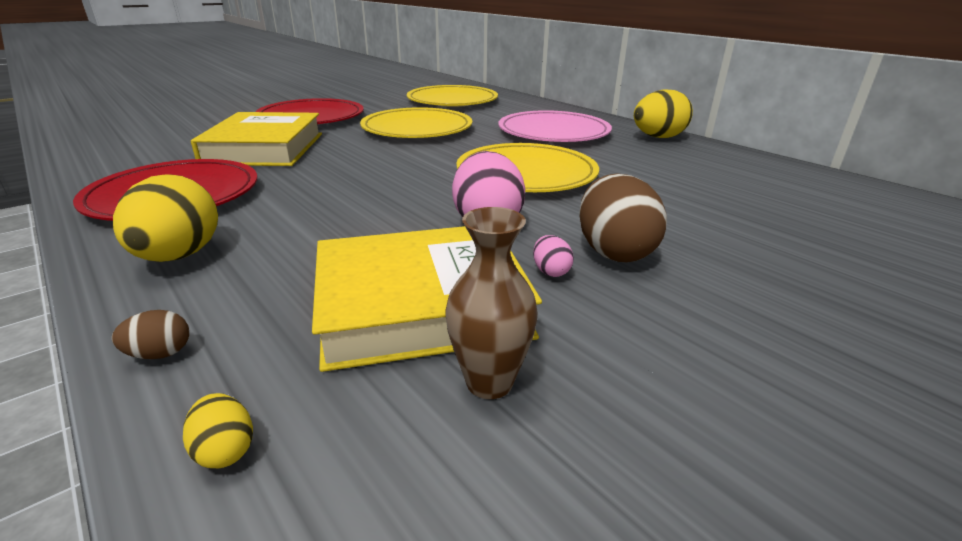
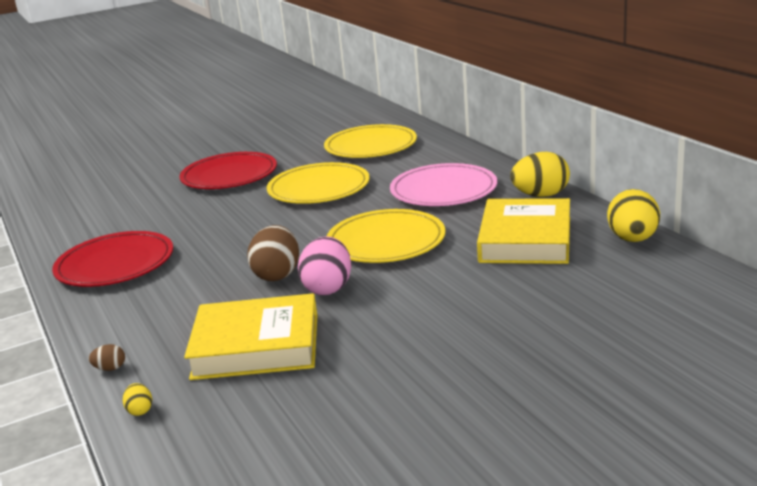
camera: 15 degrees right, 5 degrees down
(179, 256) = (119, 312): yellow egg -> yellow egg (633, 239)
(264, 148) = (183, 215): yellow book -> yellow book (525, 240)
(489, 382) = (274, 388): brown vase -> none
(550, 271) = (349, 327): pink egg -> none
(614, 252) = (403, 313): brown egg -> brown egg (277, 275)

